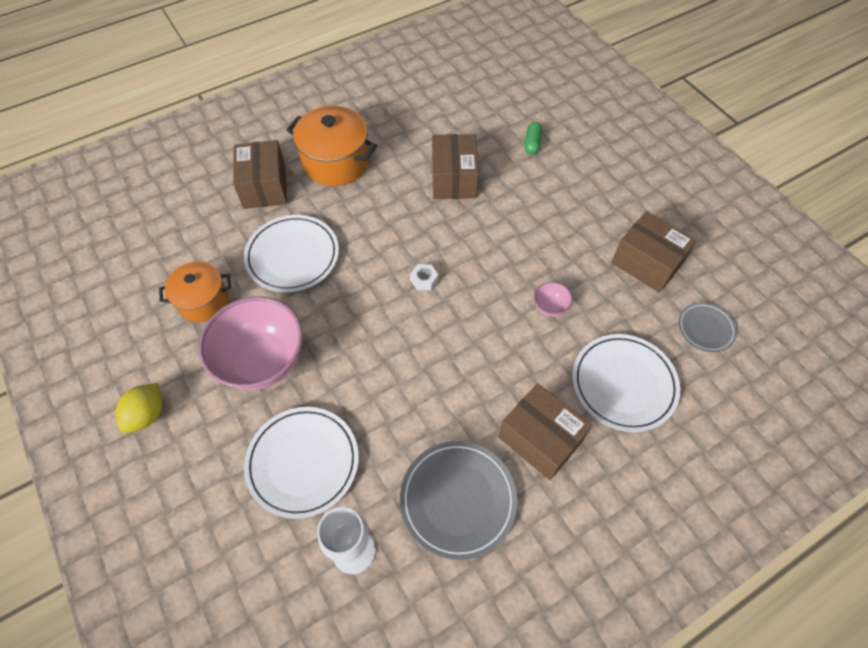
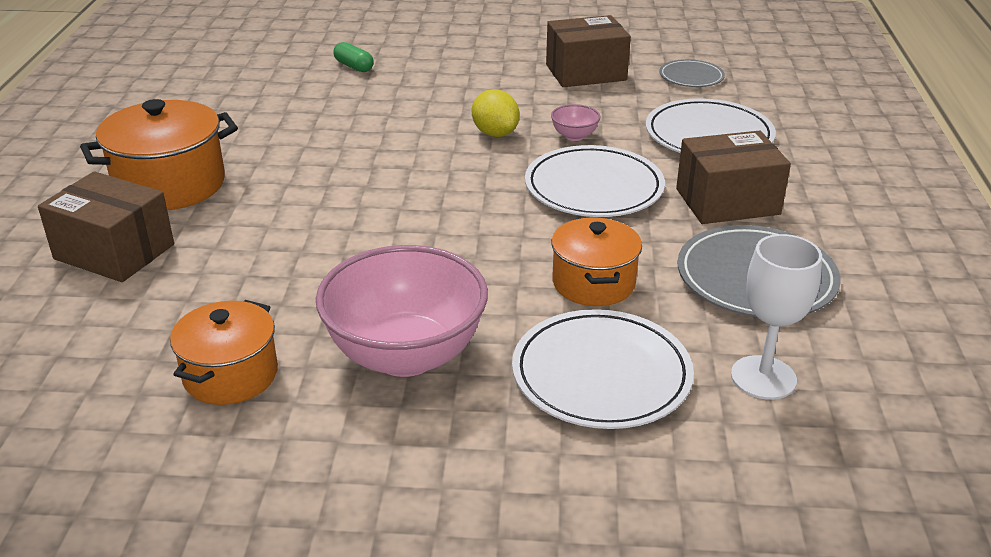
camera: 55 degrees left, 25 degrees down
(147, 415) = (364, 504): yellow lemon -> yellow lemon (495, 133)
(292, 256) = (268, 270): white plate -> white plate (594, 187)
(387, 411) = (593, 283): none -> orange pot
(424, 280) = (441, 192): white nut -> none
(453, 179) = (327, 123): brown box -> none

